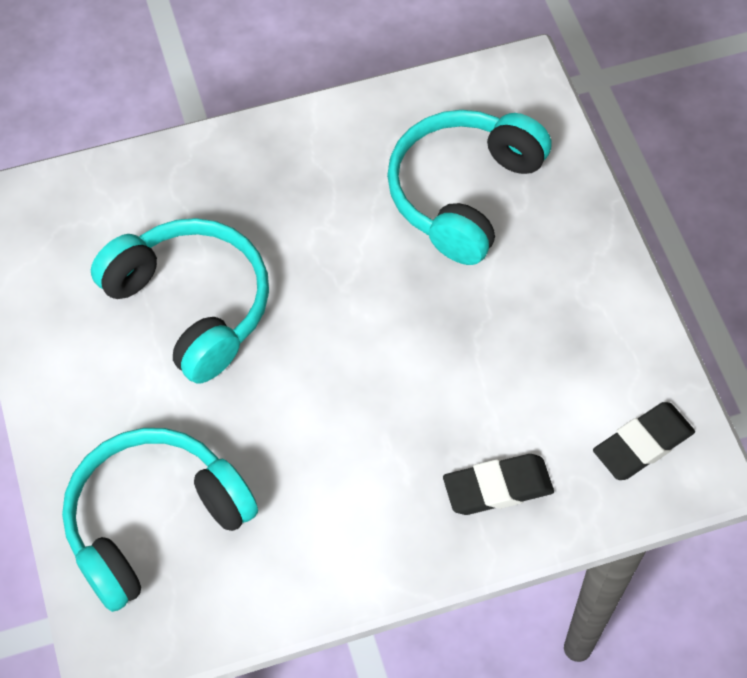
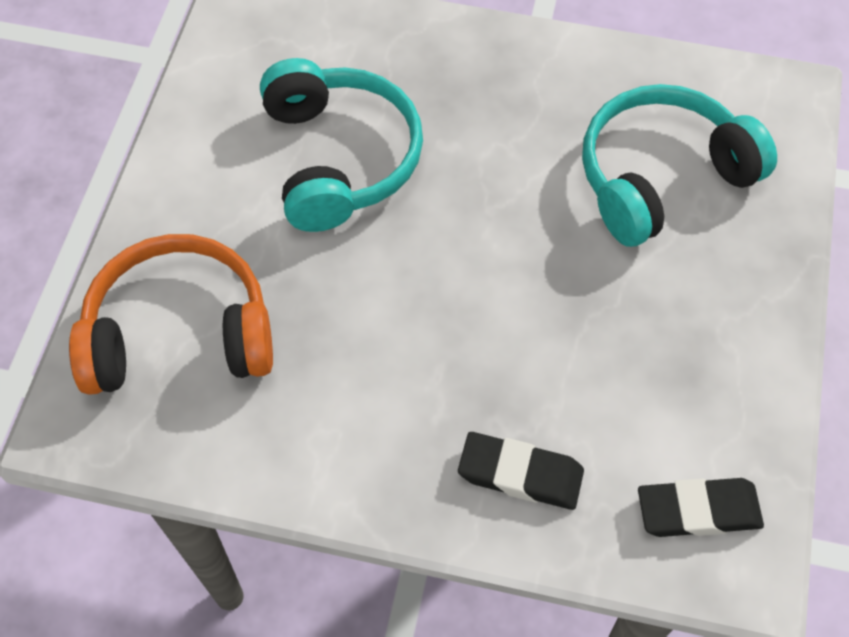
camera: 30 degrees right, 0 degrees up
(154, 521) = (180, 333): turquoise headphones -> orange headphones

